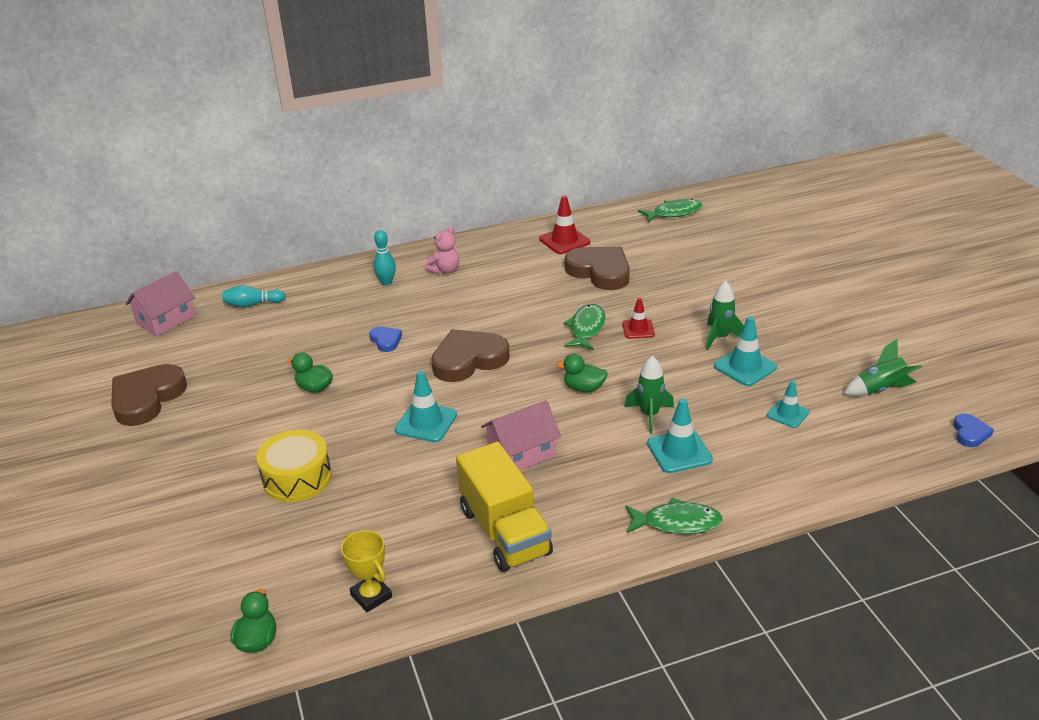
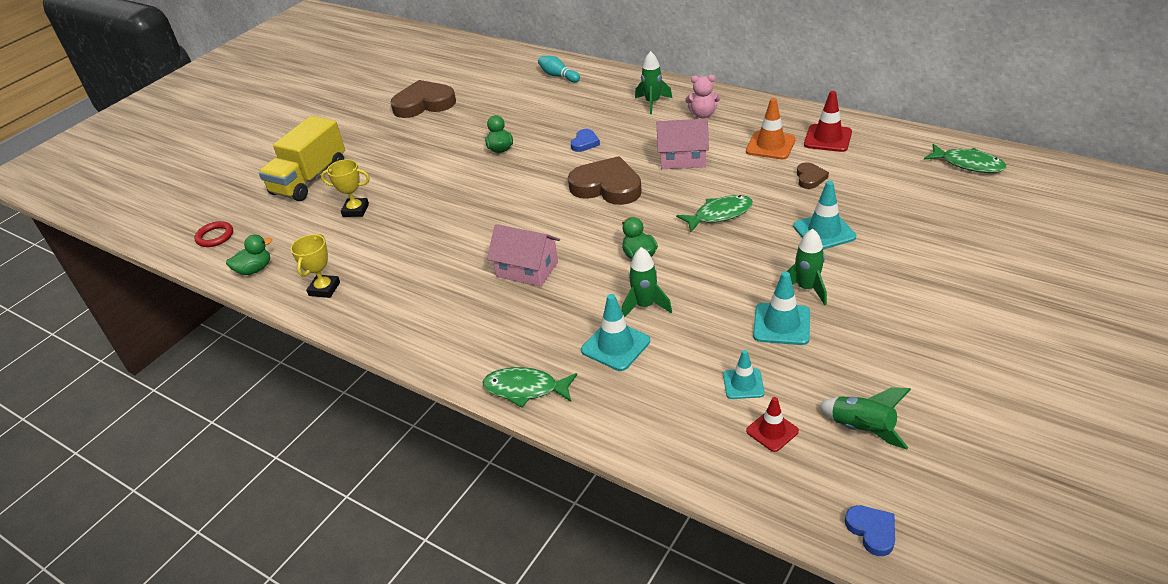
camera: 55 degrees right, 5 degrees up
(137, 654) = (215, 236): none -> red ring
(165, 320) = (504, 61): pink house -> pink house (682, 158)
(265, 521) = (355, 210): none -> yellow trophy
(297, 478) = (406, 197): yellow drum -> none
(386, 282) = (652, 103): turquoise bowling pin -> green rocket
(426, 422) = (514, 210): turquoise traffic cone -> turquoise traffic cone (824, 232)
(504, 531) = (434, 309): yellow truck -> yellow truck (309, 179)
(535, 265) = (770, 145): none -> orange traffic cone
(600, 272) = (810, 178): brown heart -> brown heart, size x0.48
(638, 329) = (755, 239): red traffic cone -> red traffic cone (772, 431)
(677, 523) = (525, 389): green fish -> green fish turned 135 degrees clockwise
(970, 433) = (872, 531): blue heart -> blue heart turned 90 degrees counterclockwise

